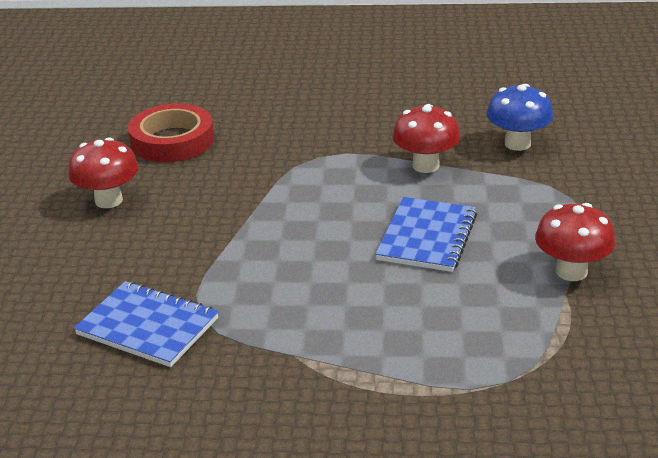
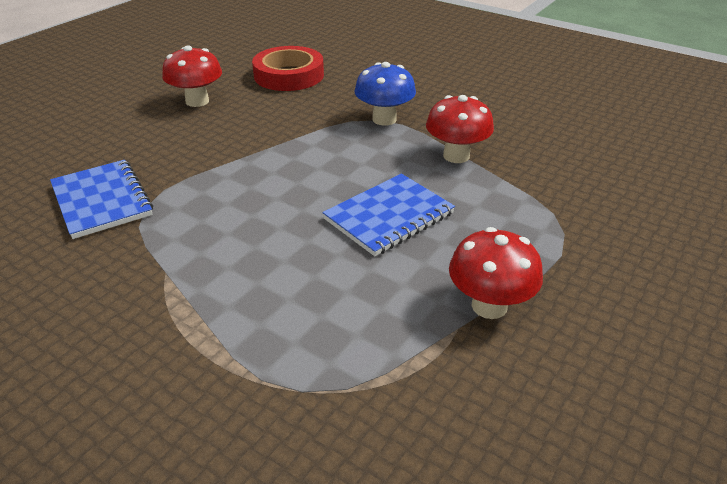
camera: 30 degrees right, 5 degrees up
(517, 144) = (561, 165): blue mushroom -> blue mushroom (384, 119)

